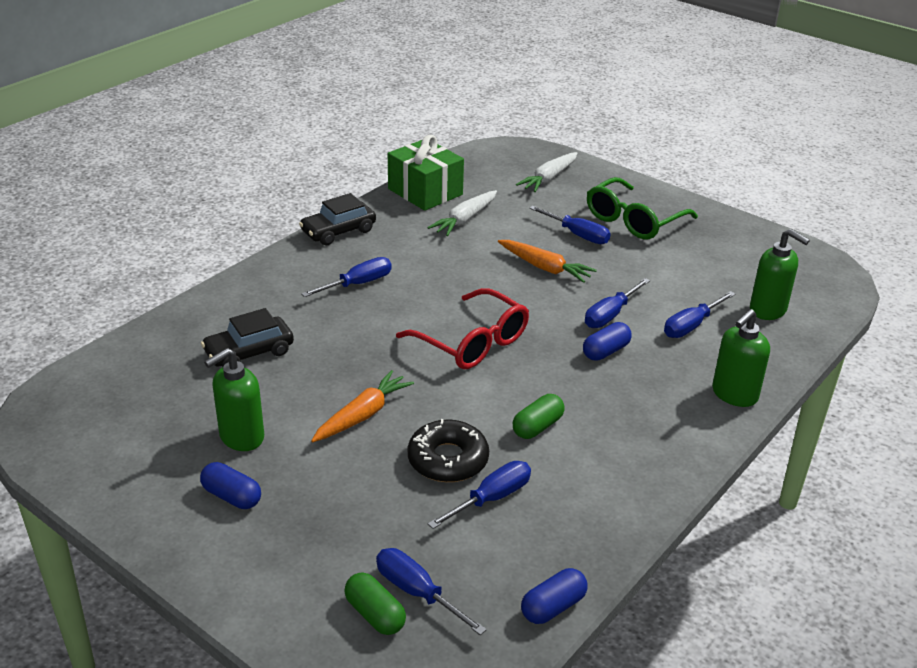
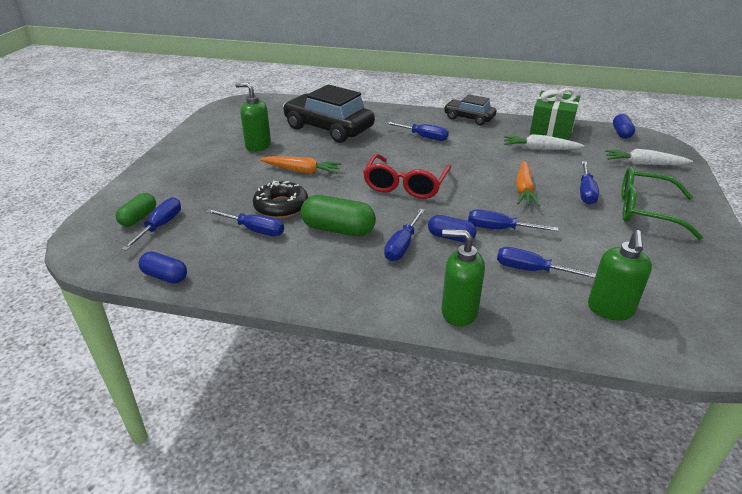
camera: 65 degrees right, 0 degrees up
(232, 496) = (211, 156): blue capsule -> blue capsule (621, 133)
(249, 352) = (328, 128): black car -> black car, size x1.76
(537, 427) = (338, 229): green capsule -> green capsule, size x1.60
(601, 390) = (402, 245): none -> blue screwdriver

